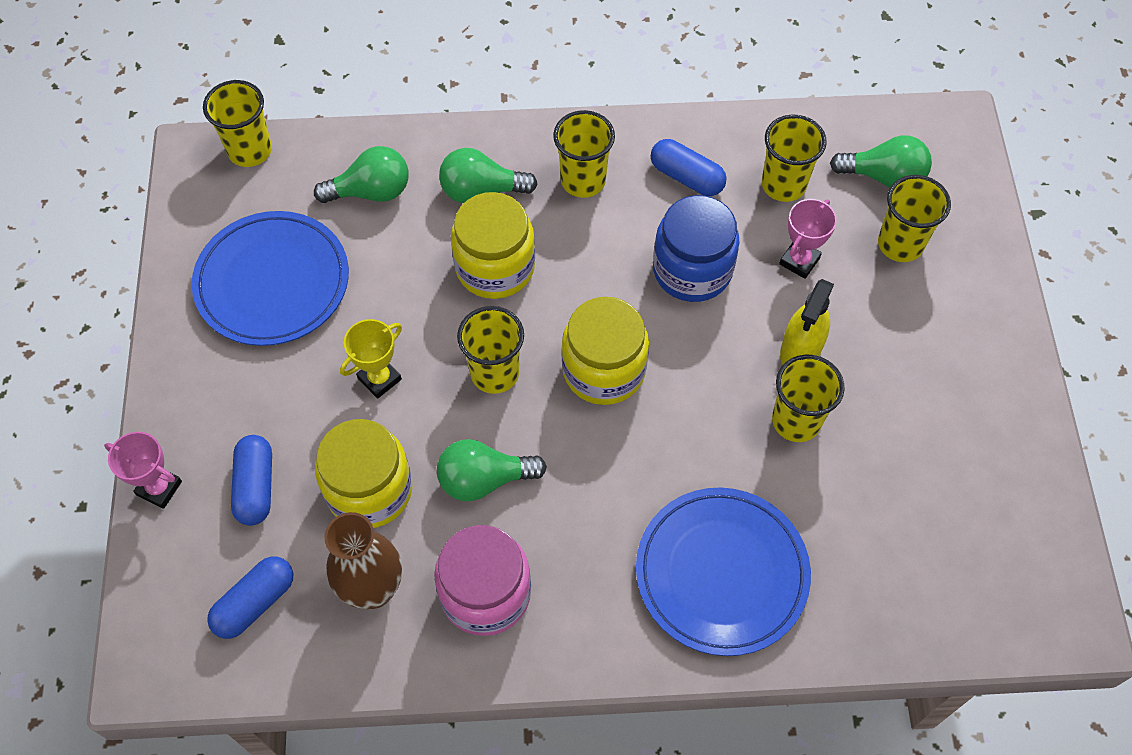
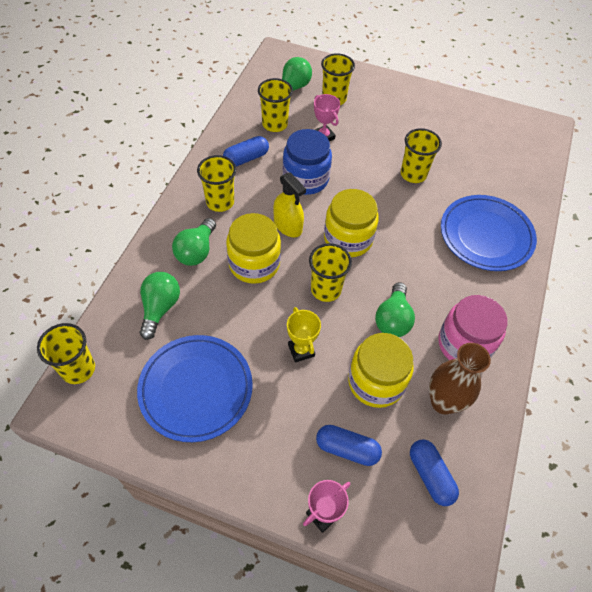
camera: 70 degrees left, 5 degrees down
(800, 350) = (374, 157): yellow spray bottle -> yellow spray bottle (288, 226)

